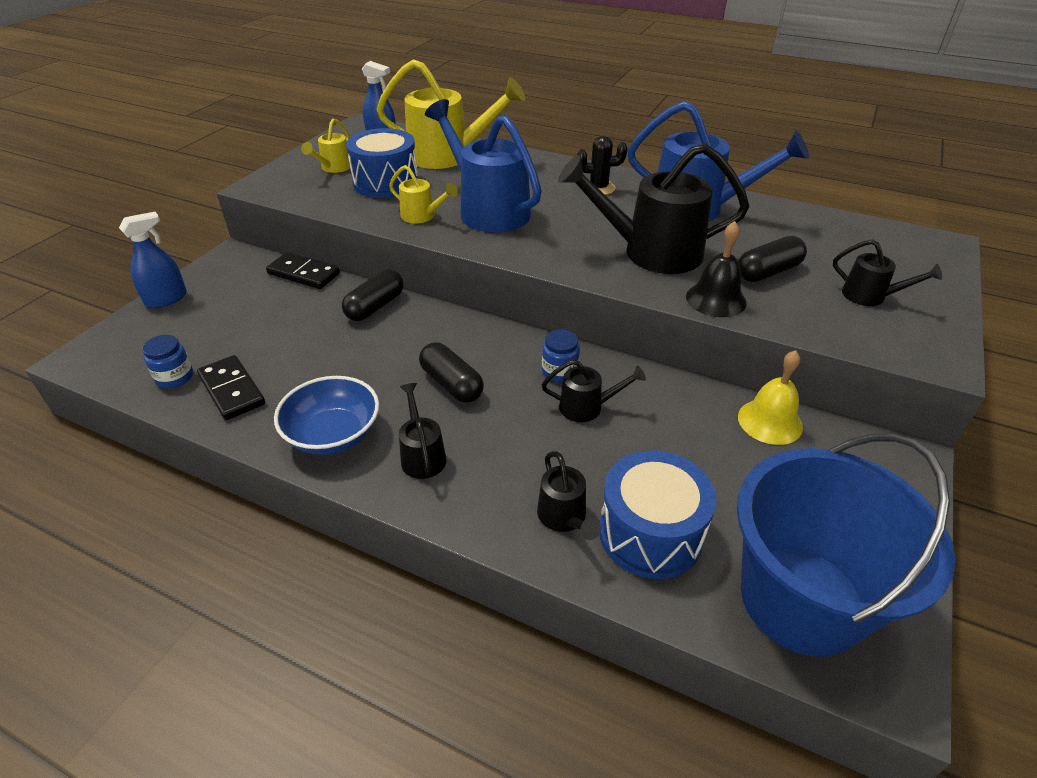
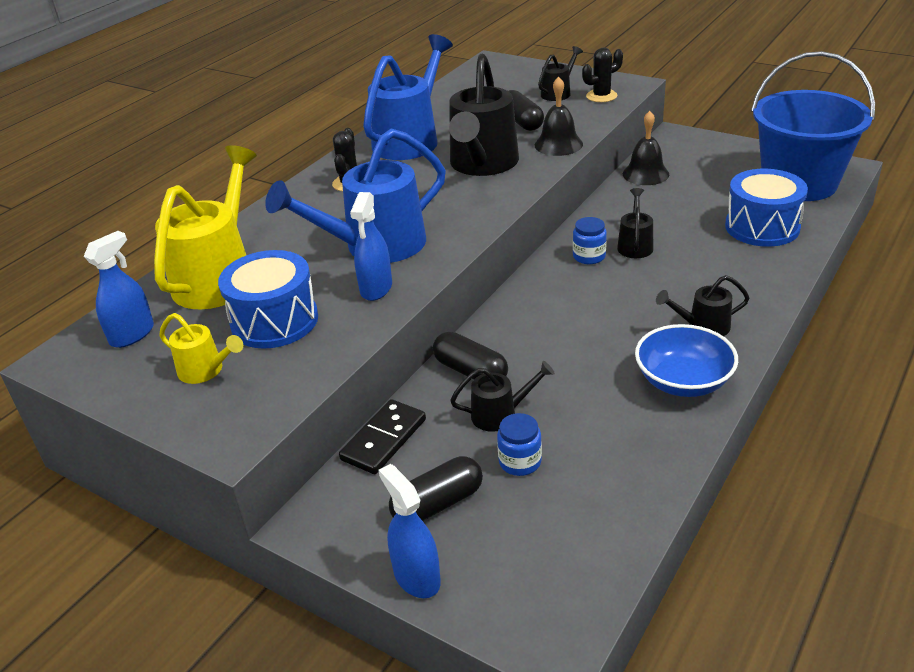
camera: 80 degrees left, 5 degrees down
(175, 377) = (597, 523): blue jar -> blue jar (520, 462)
(231, 390) = (620, 466): black domino -> none
(422, 216) = (376, 288): yellow watering can -> blue spray bottle
(451, 384) = (607, 314): black capsule -> black capsule (438, 504)
(564, 518) = (757, 259): black watering can -> black watering can (501, 414)
(770, 421) = (645, 174): yellow bell -> black bell
(878, 332) = (601, 96): none -> black cactus

